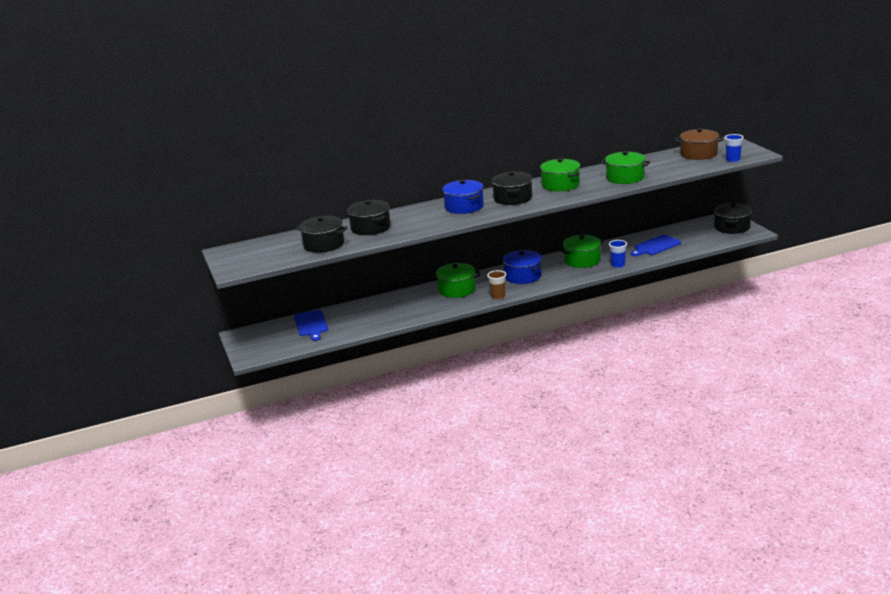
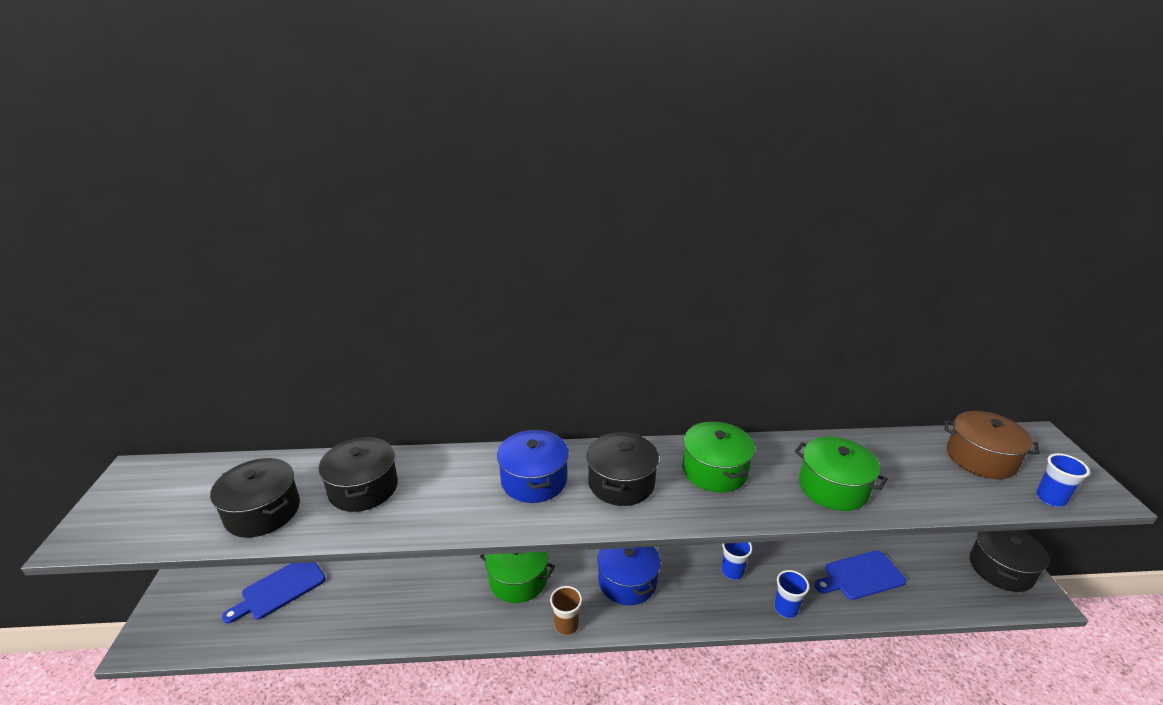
camera: 15 degrees right, 5 degrees up
(311, 324) = (280, 589): blue cutting board -> blue cutting board turned 45 degrees clockwise
(582, 260) = (732, 572): green pot -> blue cup

